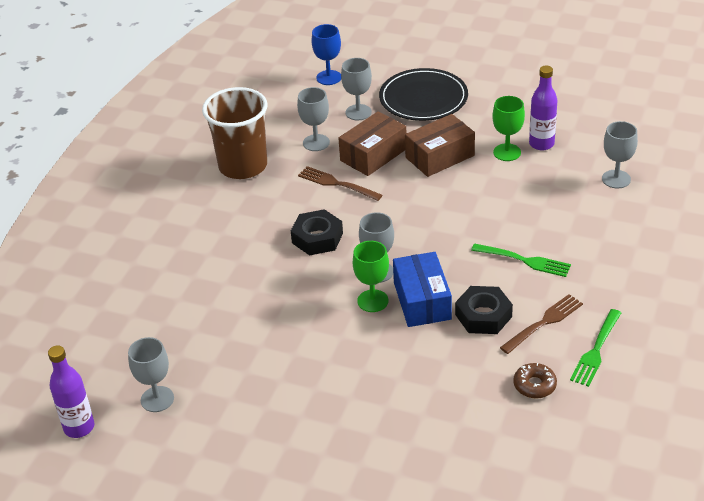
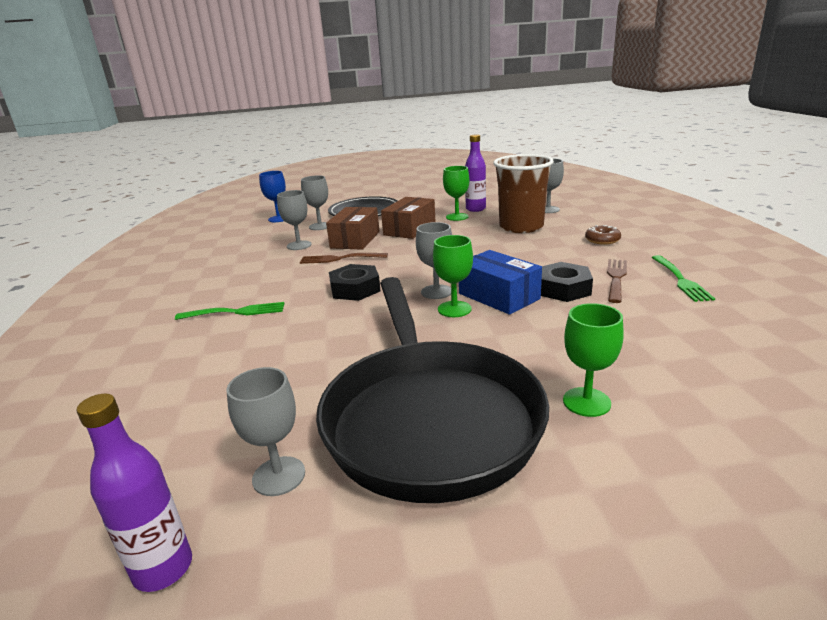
camera: 30 degrees left, 15 degrees down
(243, 166) = (240, 270): brown cup -> brown cup (521, 227)
(266, 398) = (429, 418): none -> black pan
(372, 432) = (586, 402): none -> green goblet
(523, 260) = (546, 254): green fork -> green fork (234, 312)
(534, 385) = (674, 313): brown donut -> brown donut (602, 240)

